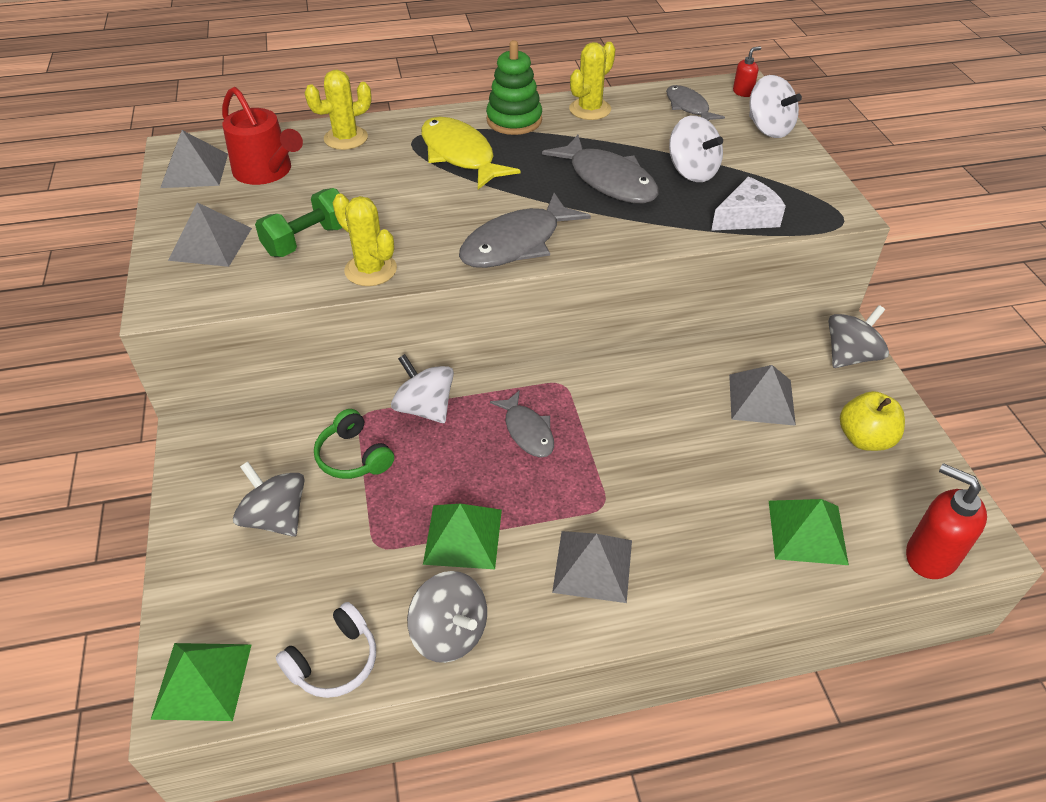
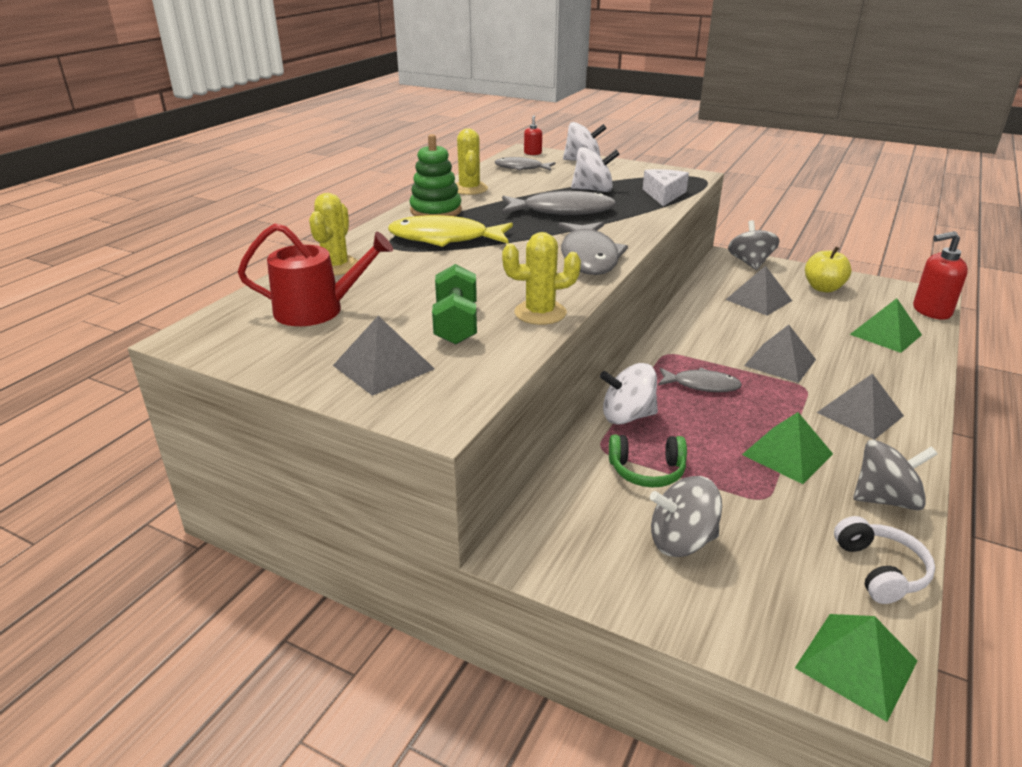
camera: 50 degrees left, 15 degrees down
(195, 170) = (245, 340): grey pyramid -> grey pyramid (780, 362)

